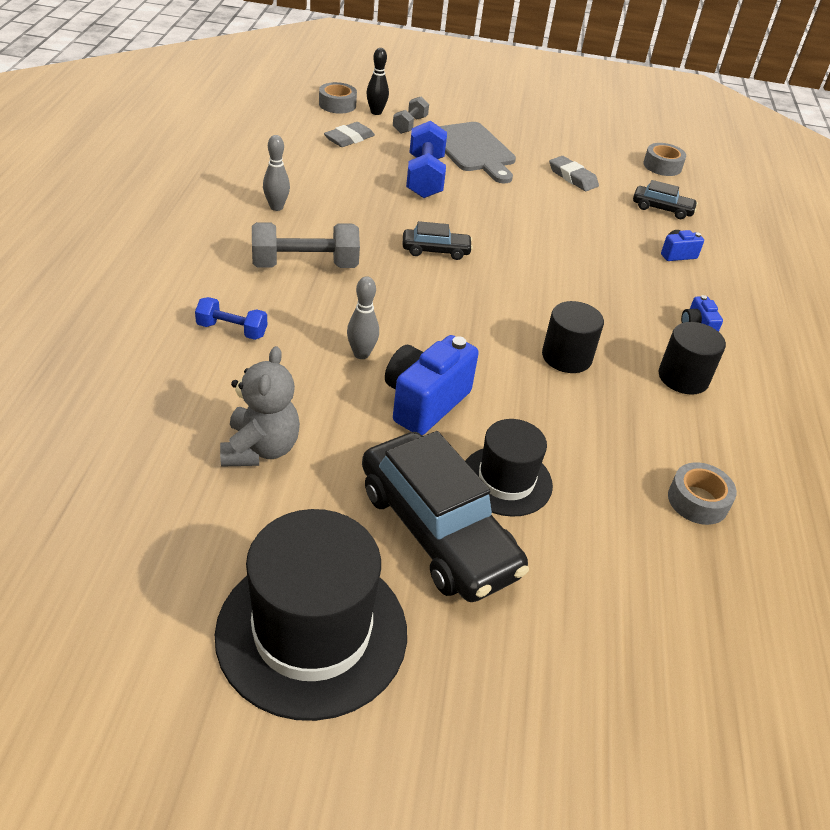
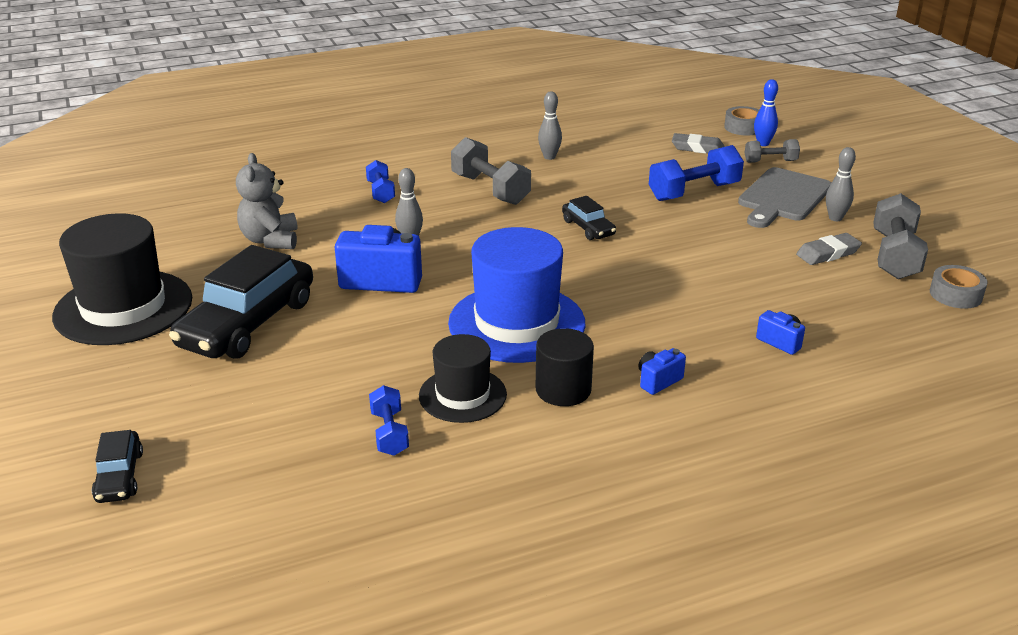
camera: 65 degrees right, 10 degrees down
(260, 449) = (270, 240): grey teddy bear -> grey teddy bear turned 105 degrees clockwise
(376, 112) = (763, 143): black bowling pin -> blue bowling pin
(506, 481) = (326, 336): black hat -> black hat (462, 395)
(525, 149) = (835, 218): none -> grey bowling pin
(566, 357) = (516, 323): black cylinder -> blue hat
(572, 177) = (828, 253): grey eraser -> grey eraser turned 45 degrees clockwise
(596, 158) = (894, 256): none -> grey dumbbell
(662, 209) = (859, 314): black car -> black car (119, 476)
(697, 501) = (389, 433): grey tape -> blue dumbbell

